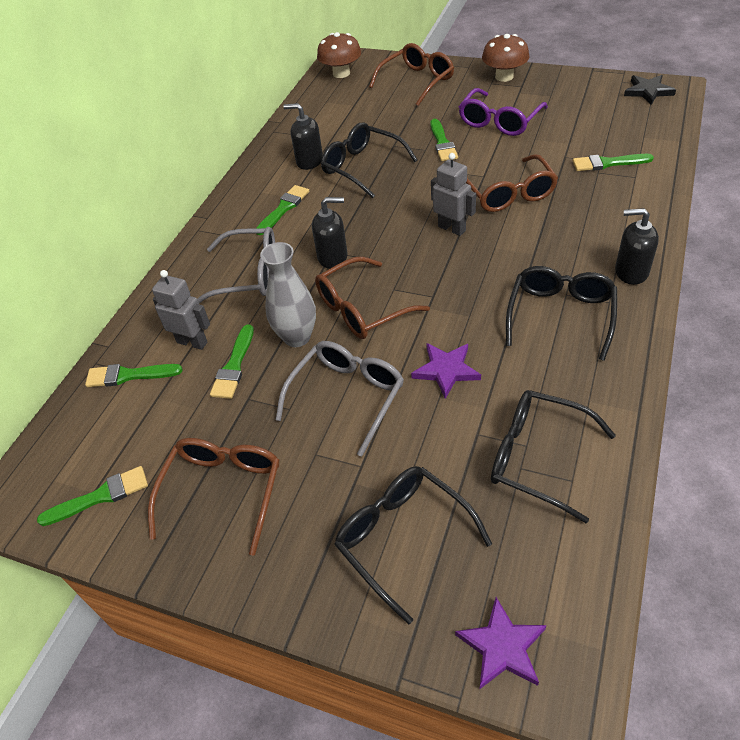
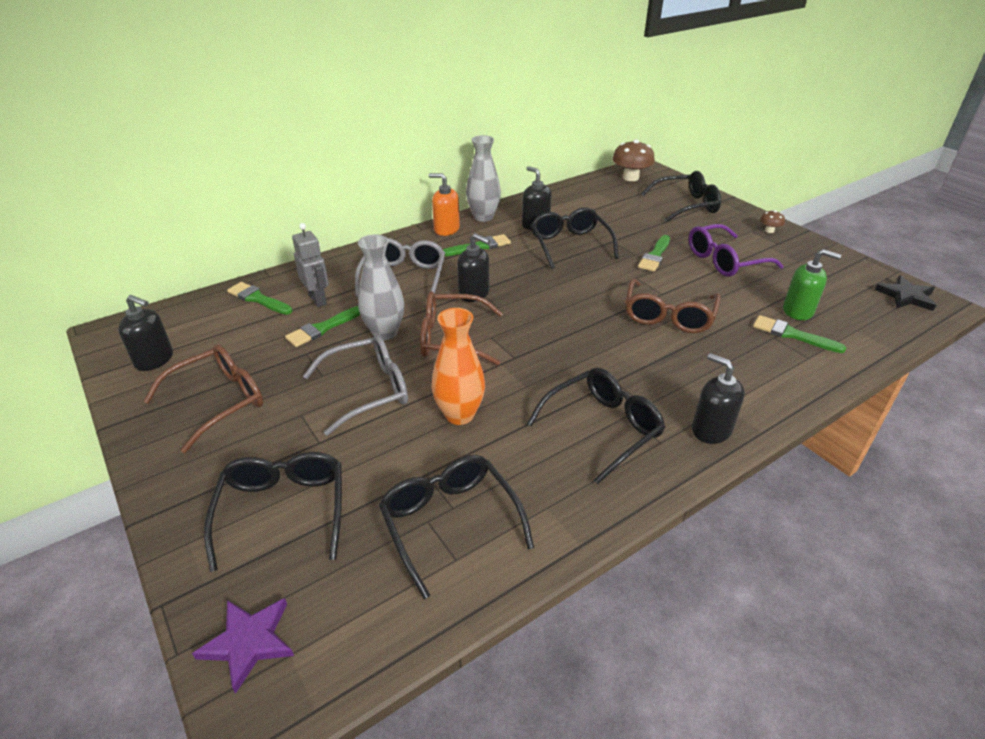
camera: 30 degrees right, 10 degrees down
(100, 496) = (155, 360): green brush -> black soap dispenser
(231, 206) = (446, 229): none -> orange soap dispenser
(249, 275) = (404, 277): grey glasses -> grey glasses turned 120 degrees counterclockwise
(252, 176) = (483, 217): none -> grey vase
(417, 81) = (686, 205): brown glasses -> black glasses
(446, 370) = (459, 414): purple star -> orange vase
(452, 228) = (588, 318): grey robot -> none
(504, 77) = (769, 230): brown mushroom -> brown mushroom, size x0.49
(592, 141) = (798, 311): none -> green soap dispenser

